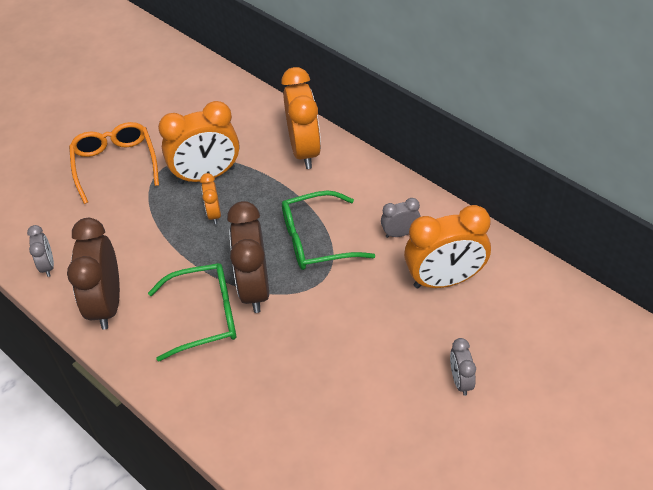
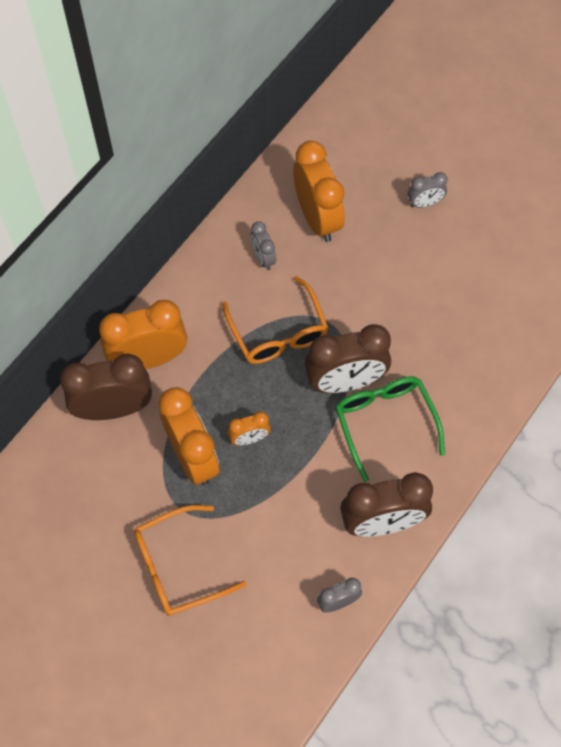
camera: 100 degrees left, 15 degrees up
(262, 128) = (113, 408): none -> brown clock
(316, 240) = (278, 332): green glasses -> orange glasses

